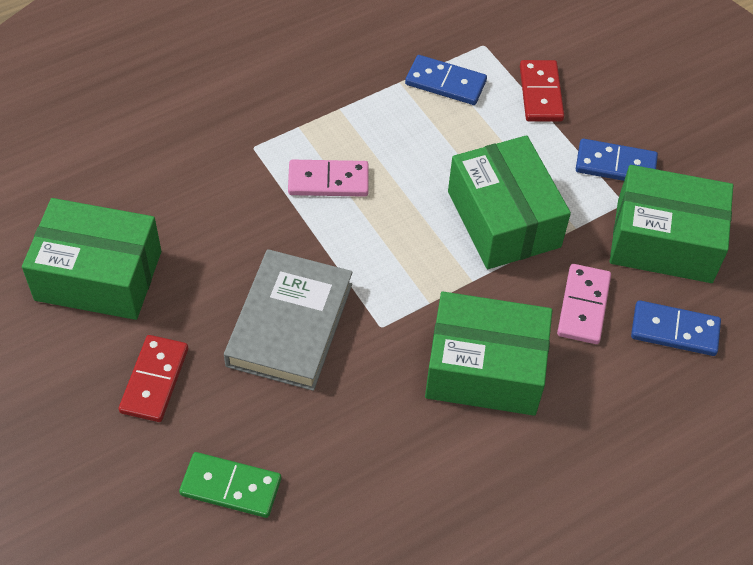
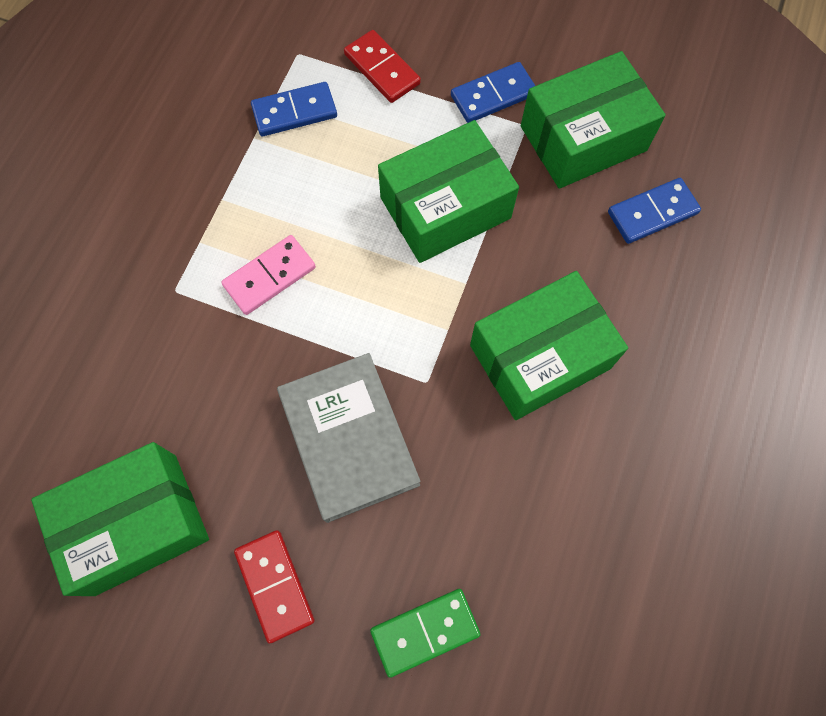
camera: 35 degrees left, 15 degrees up
(503, 219) = (445, 208): green box -> green box turned 60 degrees counterclockwise
(583, 306) = (569, 242): pink domino -> none

